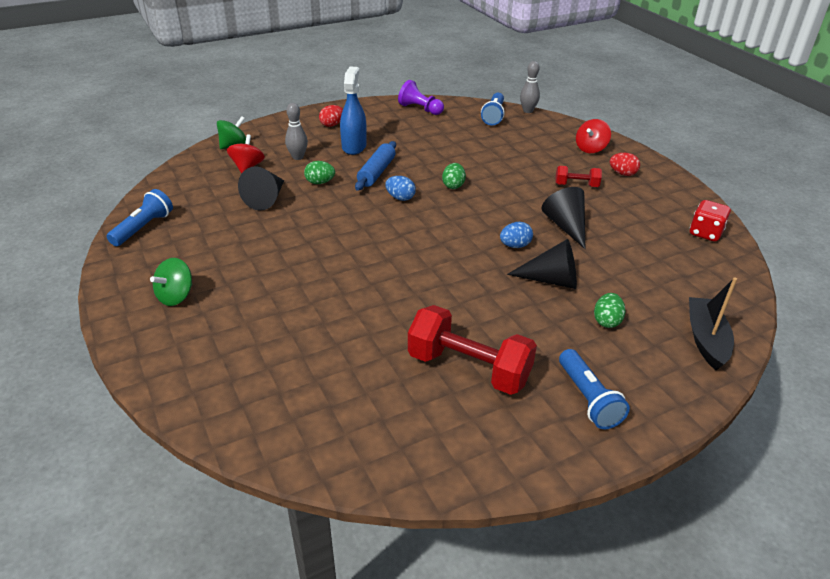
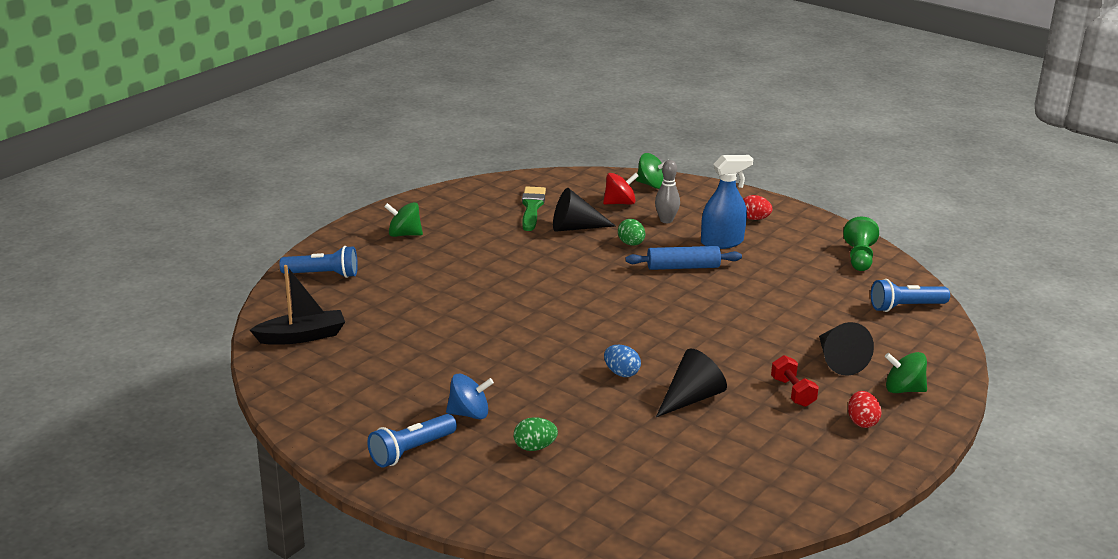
camera: 65 degrees right, 10 degrees down
(143, 228) = (480, 192): blue flashlight -> blue flashlight (323, 275)
(206, 209) = (532, 207): none -> green brush
(400, 198) = (647, 291): blue egg -> none
(420, 109) = (859, 257): purple pawn -> green pawn
(453, 185) = (704, 315): green egg -> none
(469, 368) = (410, 383): red dumbbell -> none
(528, 111) = (954, 328): grey bowling pin -> none
(539, 344) = (469, 414): none -> blue spinning top
(551, 280) = (578, 404): black cone -> black cone (838, 360)
(590, 149) = (903, 389): red spinning top -> green spinning top
(705, 233) = (775, 500): red dice -> none
(706, 339) = (552, 514): black boat -> black boat (302, 336)

